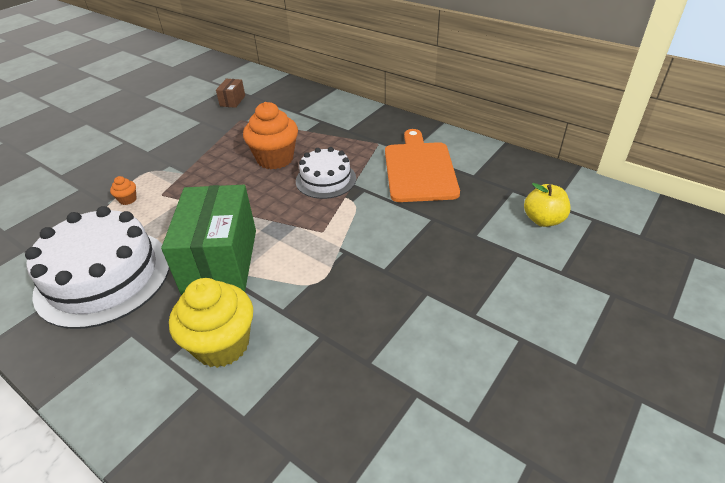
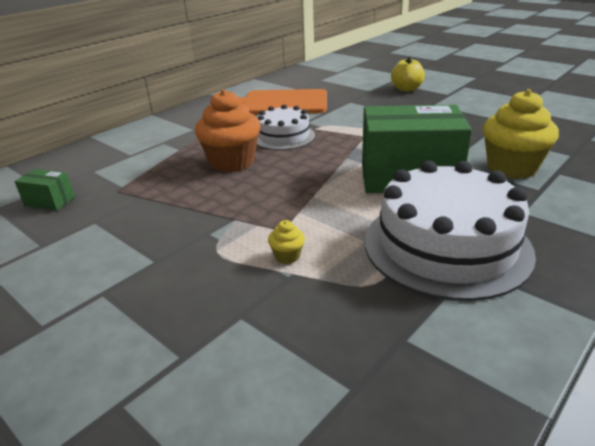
camera: 85 degrees left, 10 degrees down
(128, 199) = (287, 256): orange cupcake -> yellow cupcake
(232, 101) = (49, 201): brown box -> green box
(543, 220) = (355, 75): yellow apple -> yellow apple (406, 89)

